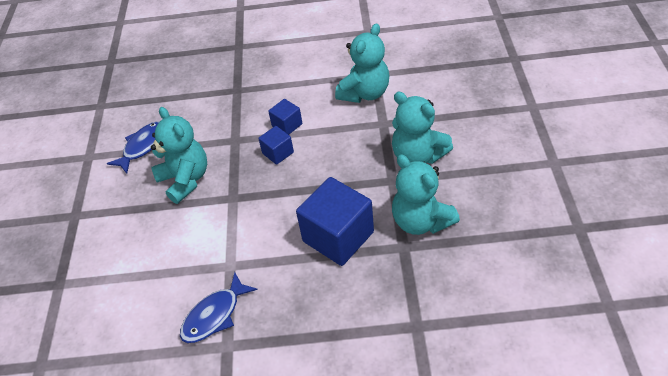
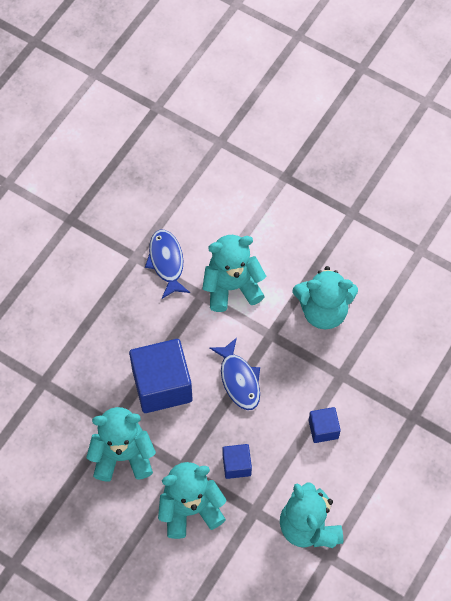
camera: 120 degrees right, 15 degrees up
(143, 146) = (397, 298): blue fish -> blue fish (239, 380)
(206, 250) = (232, 287): none -> turquoise teddy bear
(278, 153) = (293, 399): blue cube -> blue cube (236, 465)

